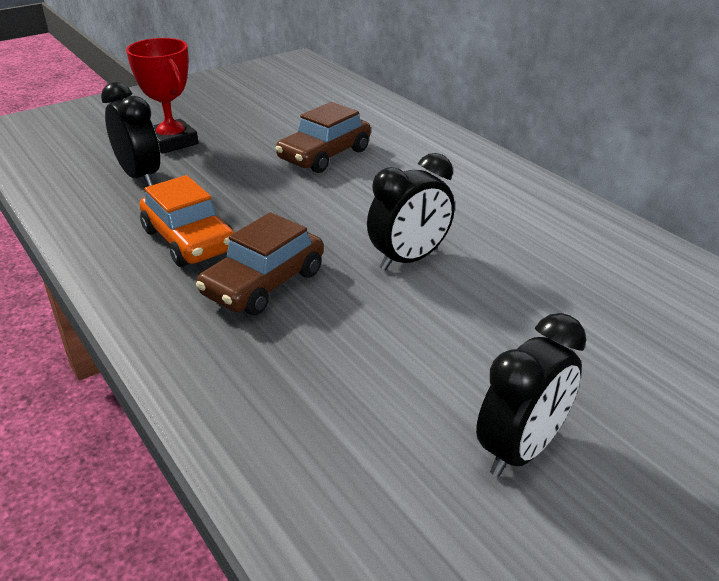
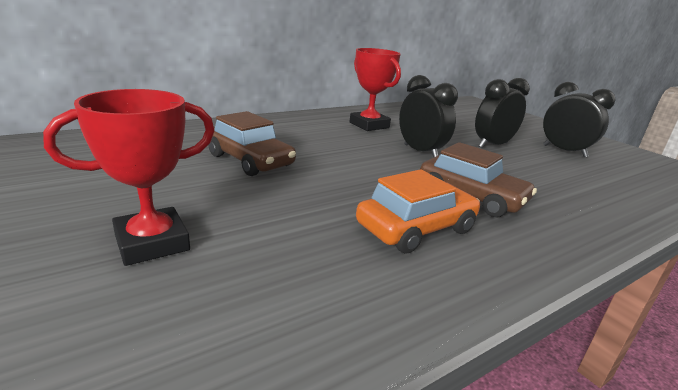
camera: 90 degrees left, 10 degrees down
(140, 176) = (258, 266): black clock -> black clock (492, 145)
(508, 221) = (369, 125): none -> red trophy

